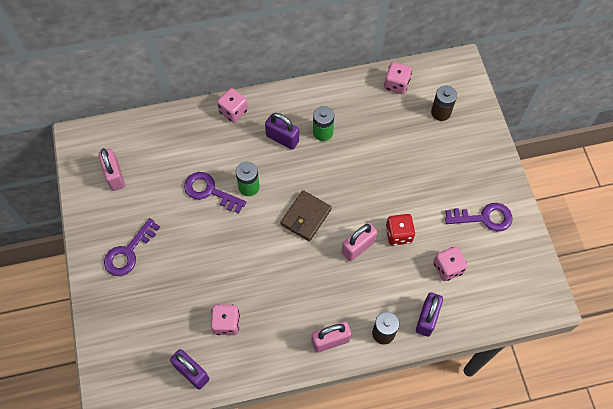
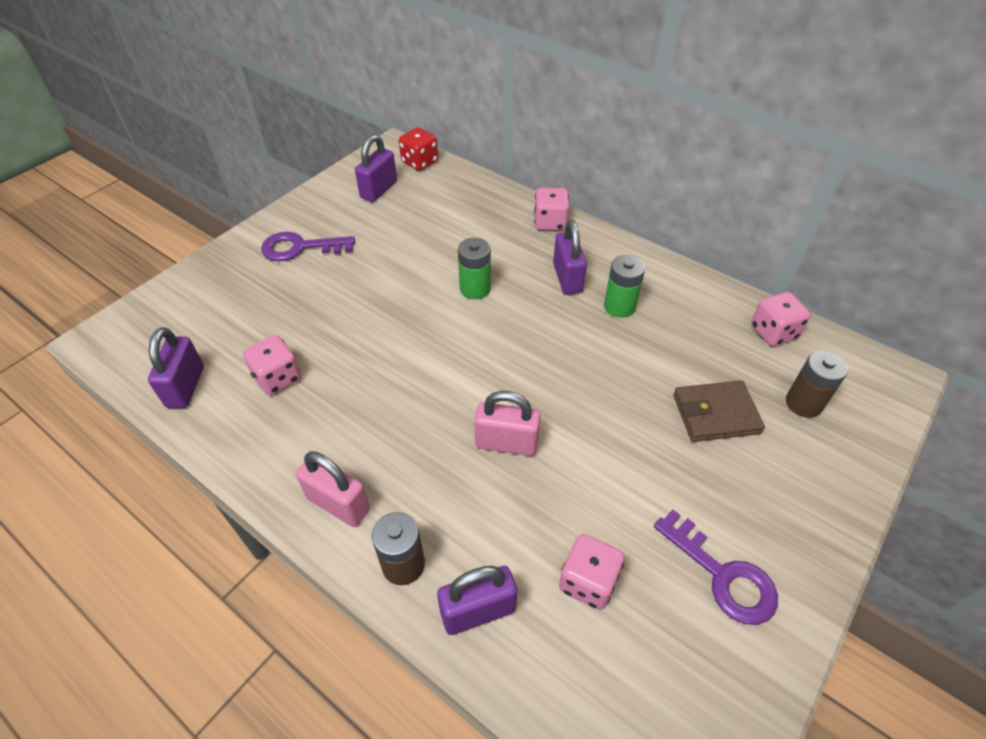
camera: 50 degrees right, 15 degrees down
(115, 176) = (379, 190): pink padlock -> purple padlock
(209, 191) = (435, 262): purple key -> none
(306, 217) = (492, 362): brown wallet -> brown wallet (715, 414)
(398, 234) = (573, 478): red dice -> red dice (419, 162)

